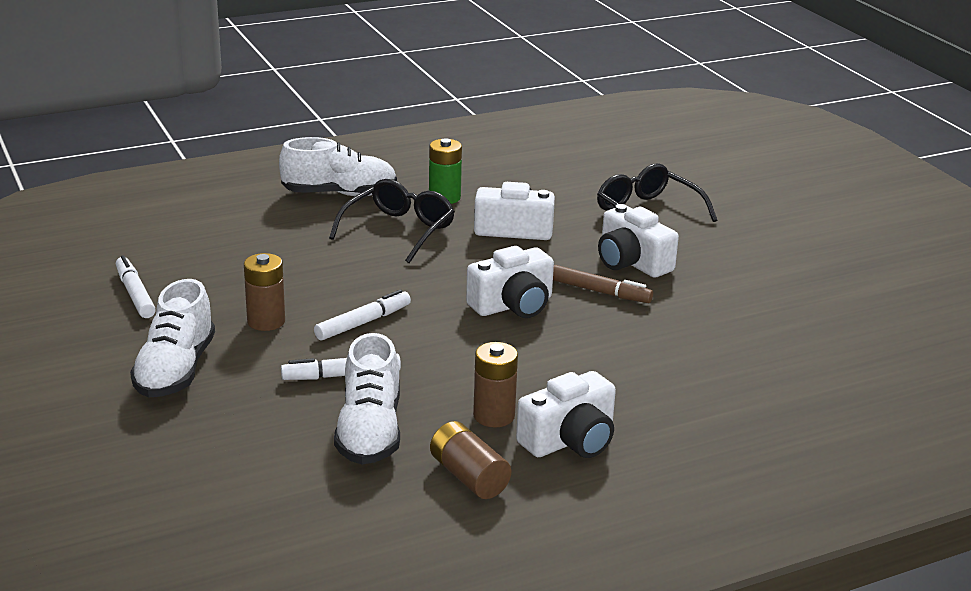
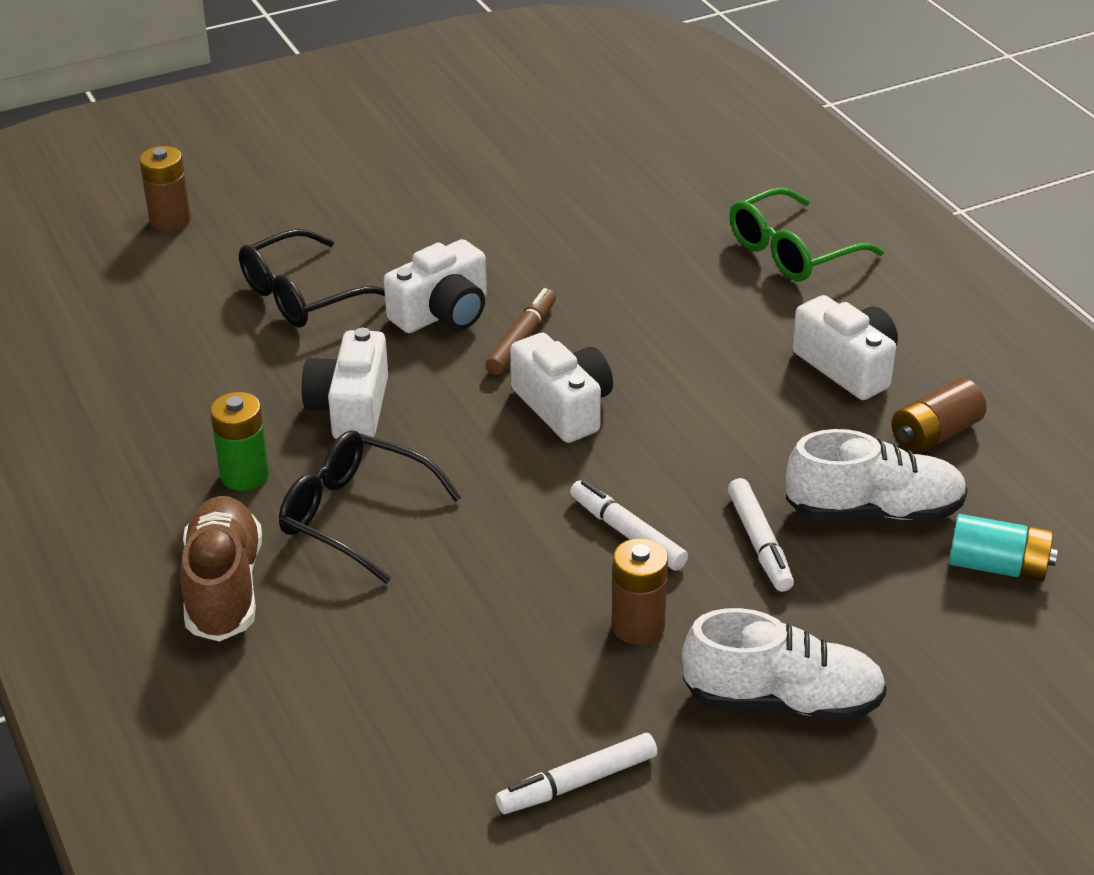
camera: 90 degrees left, 10 degrees up
(287, 486) = (998, 566): none -> turquoise battery
(339, 194) = (224, 588): white shoe -> brown shoe
(494, 416) = (816, 419): brown battery -> brown battery (170, 220)
(756, 429) = (793, 251): none -> green glasses

